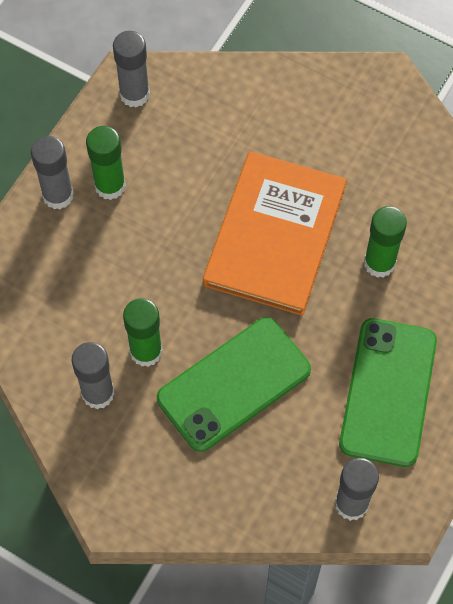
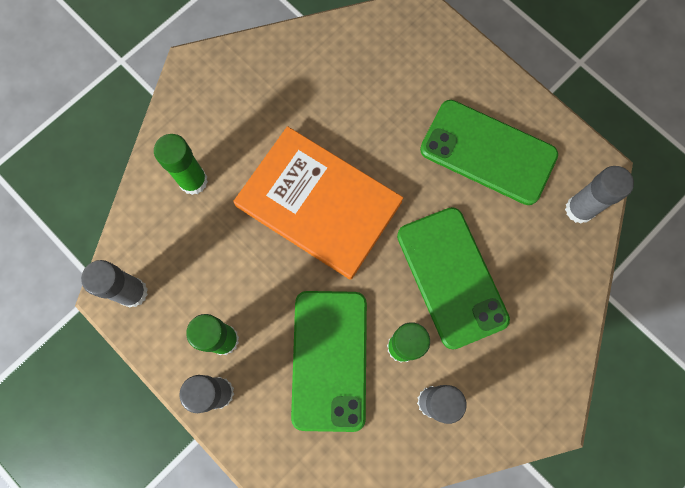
camera: 75 degrees left, 10 degrees up
(115, 286) = (329, 359): none -> green phone
(379, 263) = (369, 125): green glue stick -> green glue stick (193, 181)

